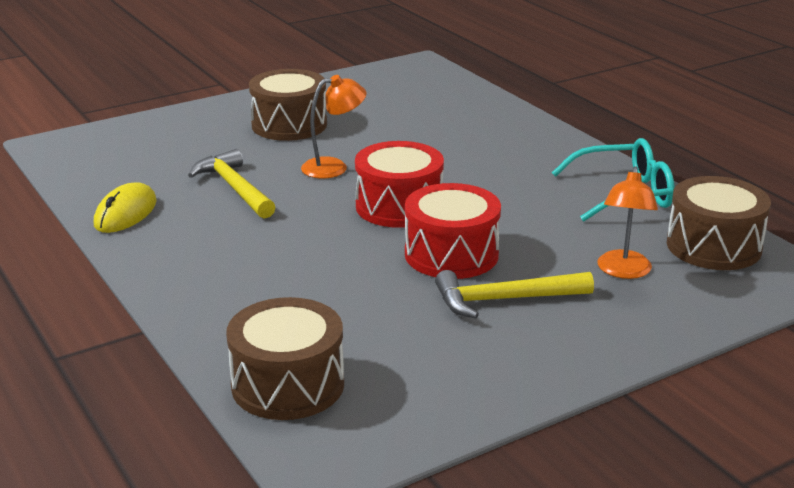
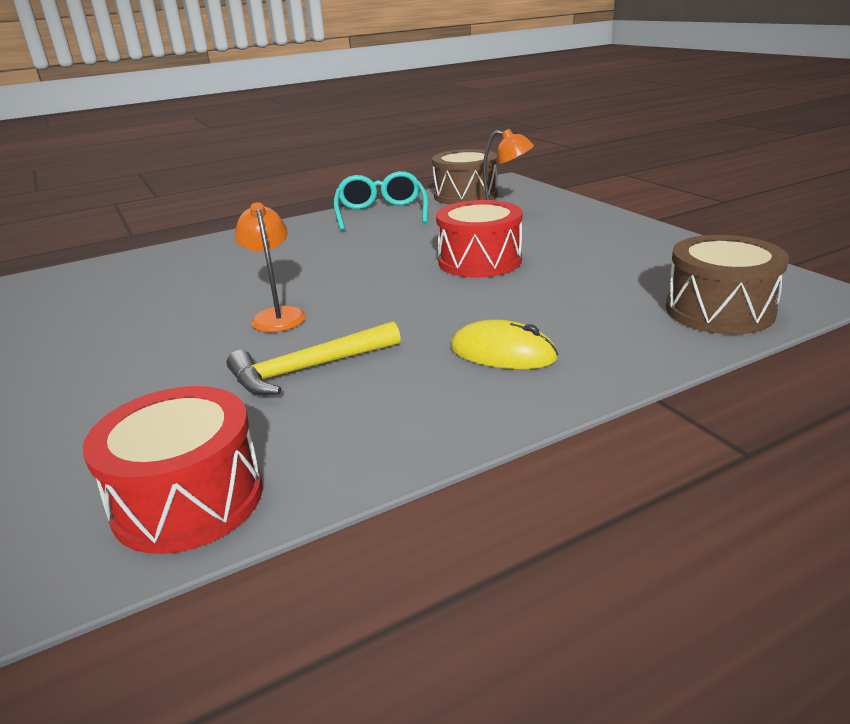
camera: 85 degrees left, 0 degrees up
(125, 213) = (361, 445): yellow mouse -> yellow mouse (503, 353)
(289, 125) = (132, 348): brown drum -> none
(399, 206) = (384, 282): red drum -> red drum (188, 499)
(504, 299) = (551, 244): yellow hammer -> none

